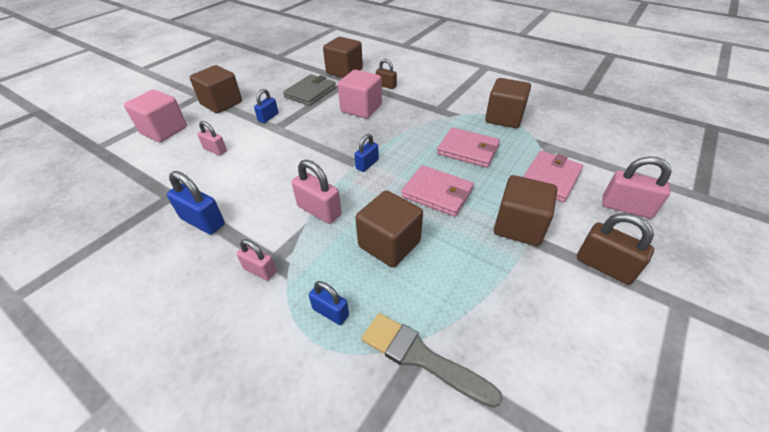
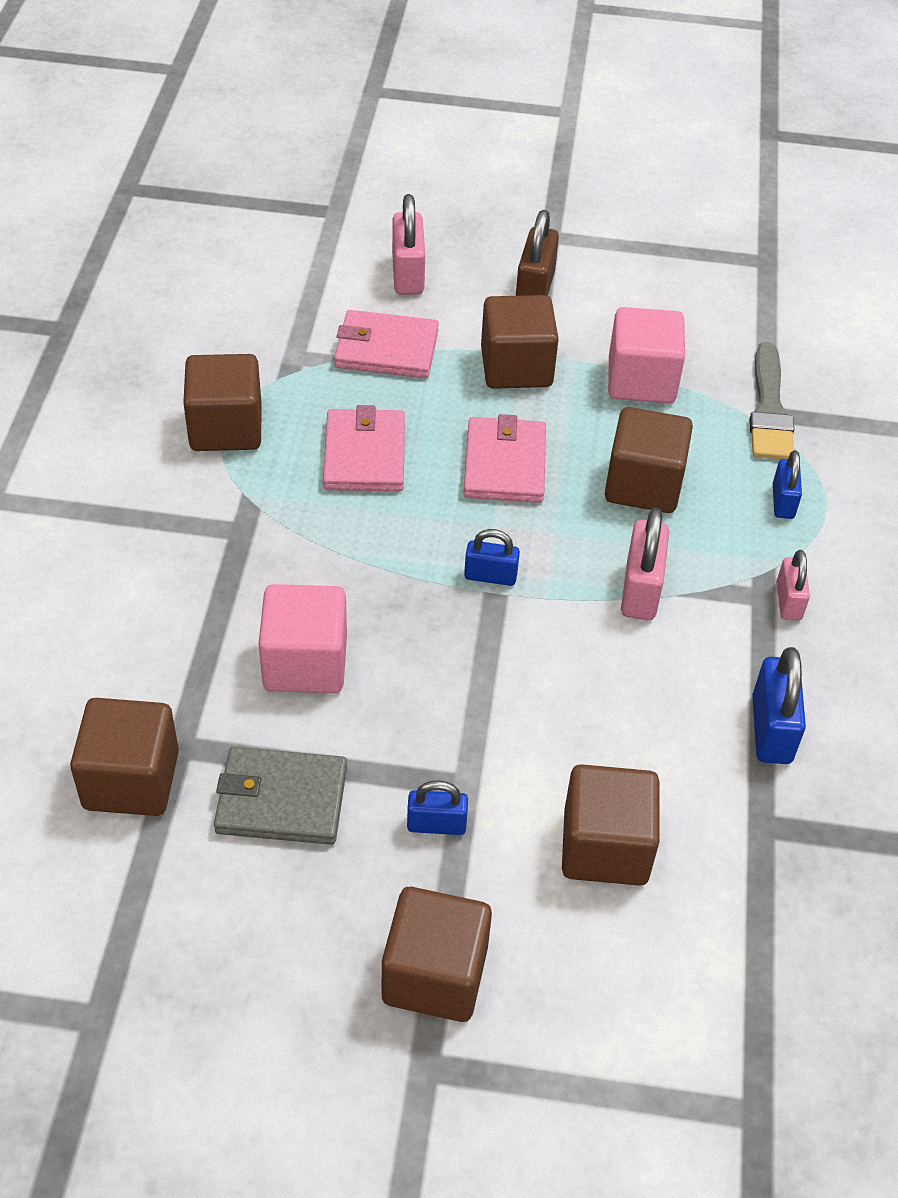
camera: 120 degrees left, 5 degrees up
(164, 130) = (611, 1015): pink cube -> pink cube (641, 380)
(215, 150) = (605, 847): pink padlock -> brown cube
(386, 86) = (175, 657): brown padlock -> none

